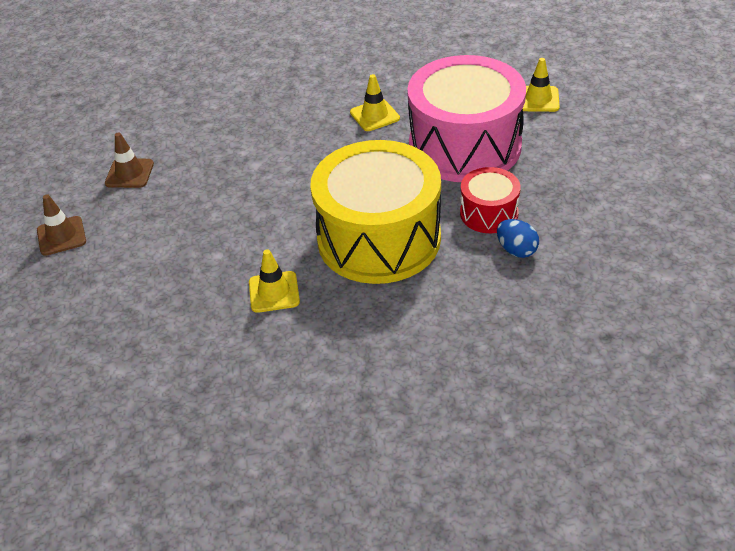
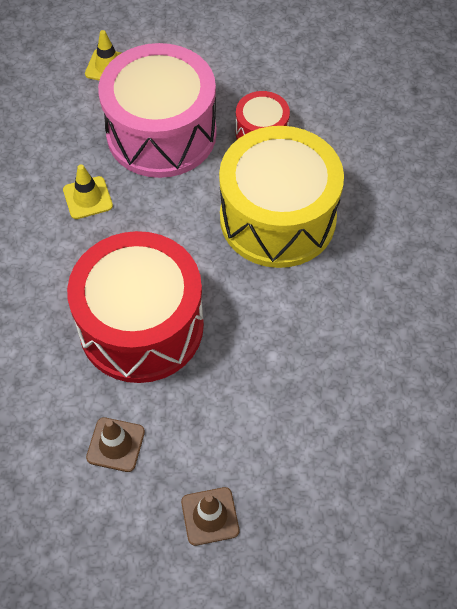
camera: 85 degrees left, 15 degrees up
(243, 169) = (141, 326): none -> red drum
(274, 292) = (333, 308): yellow traffic cone -> none
(516, 250) = (312, 123): blue egg -> none

